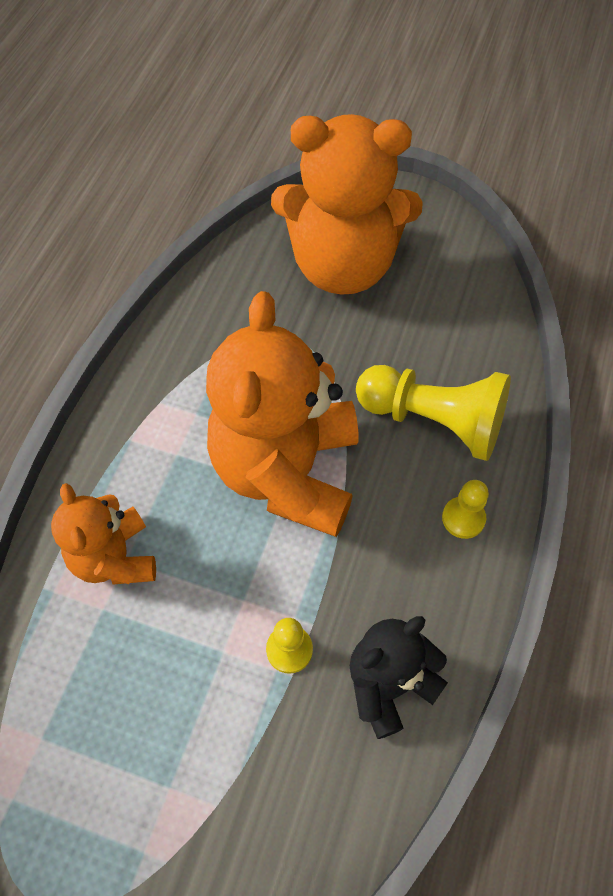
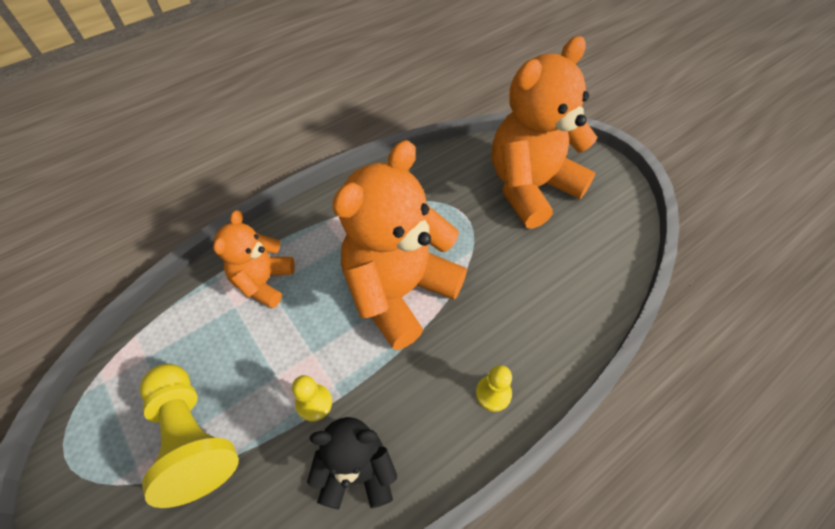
camera: 35 degrees right, 5 degrees down
(342, 266) = (531, 187): orange teddy bear -> orange teddy bear turned 105 degrees clockwise
(434, 421) = (521, 316): yellow pawn -> yellow pawn (192, 437)

